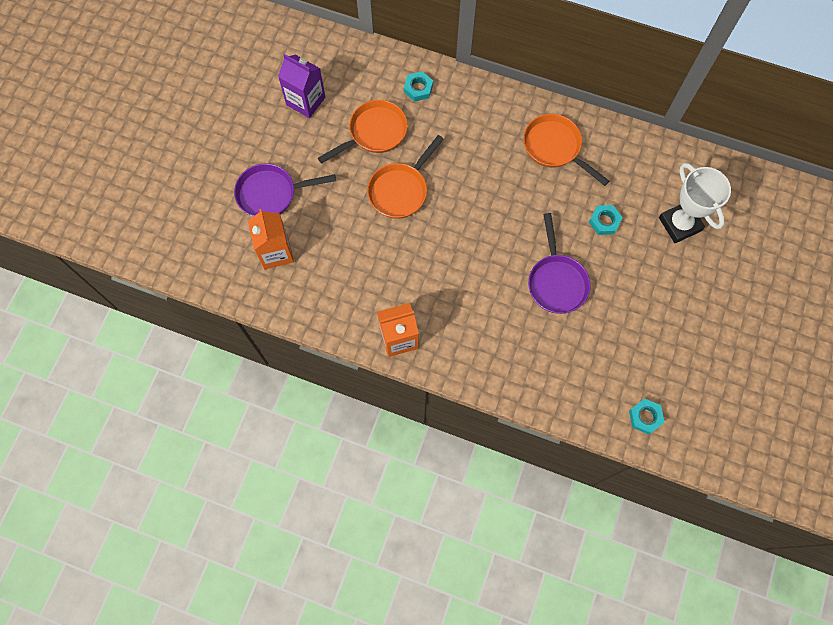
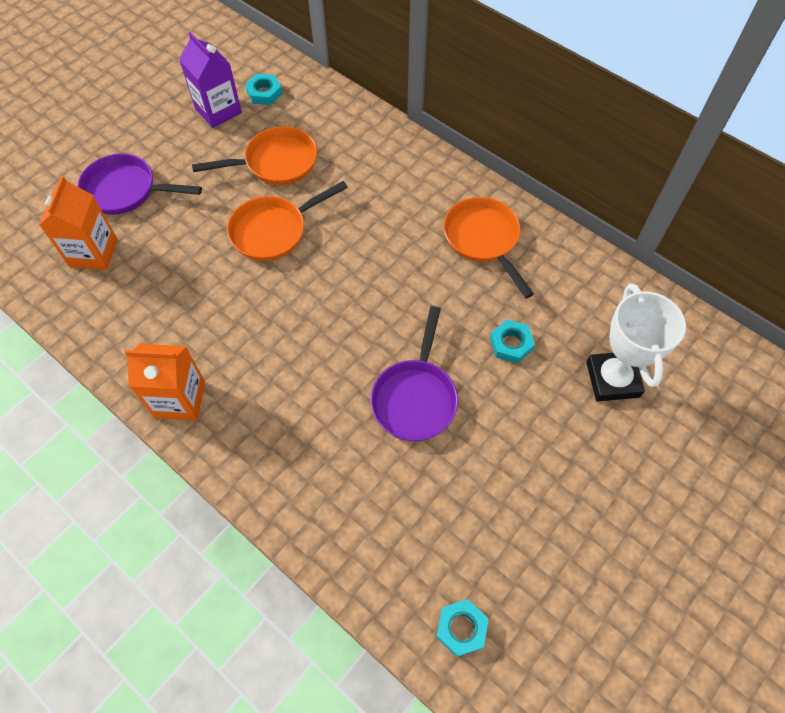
camera: 20 degrees right, 10 degrees down
(418, 88) = (350, 133): turquoise nut -> turquoise nut (264, 93)

